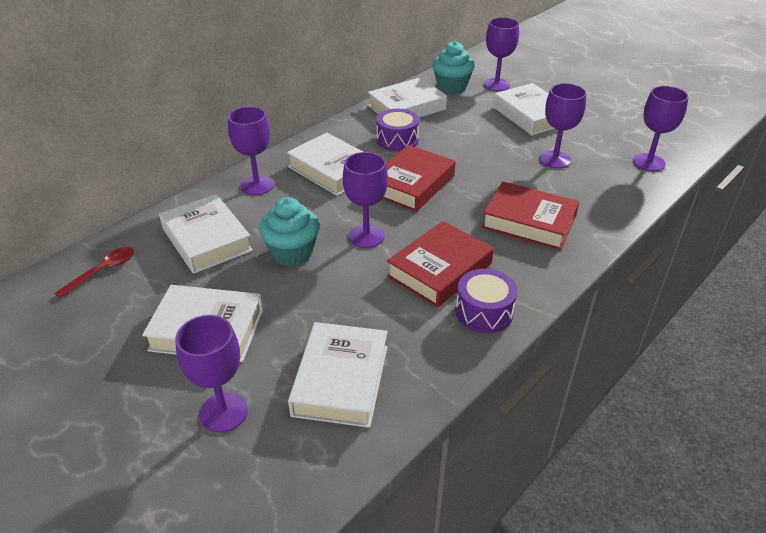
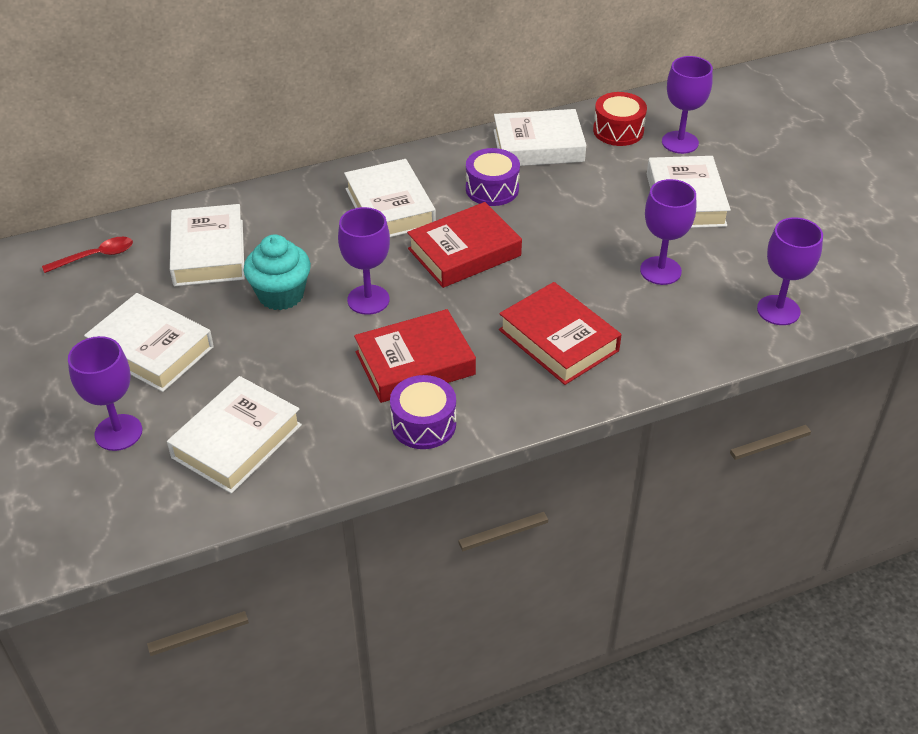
camera: 25 degrees right, 5 degrees up
(257, 185) = (298, 203): purple goblet -> none
(451, 87) = (618, 131): turquoise cupcake -> red drum

